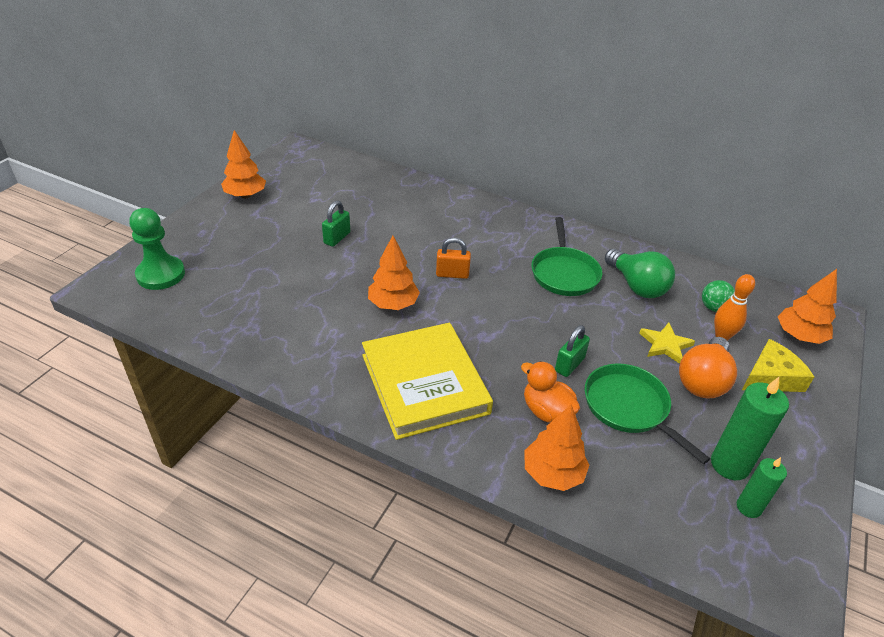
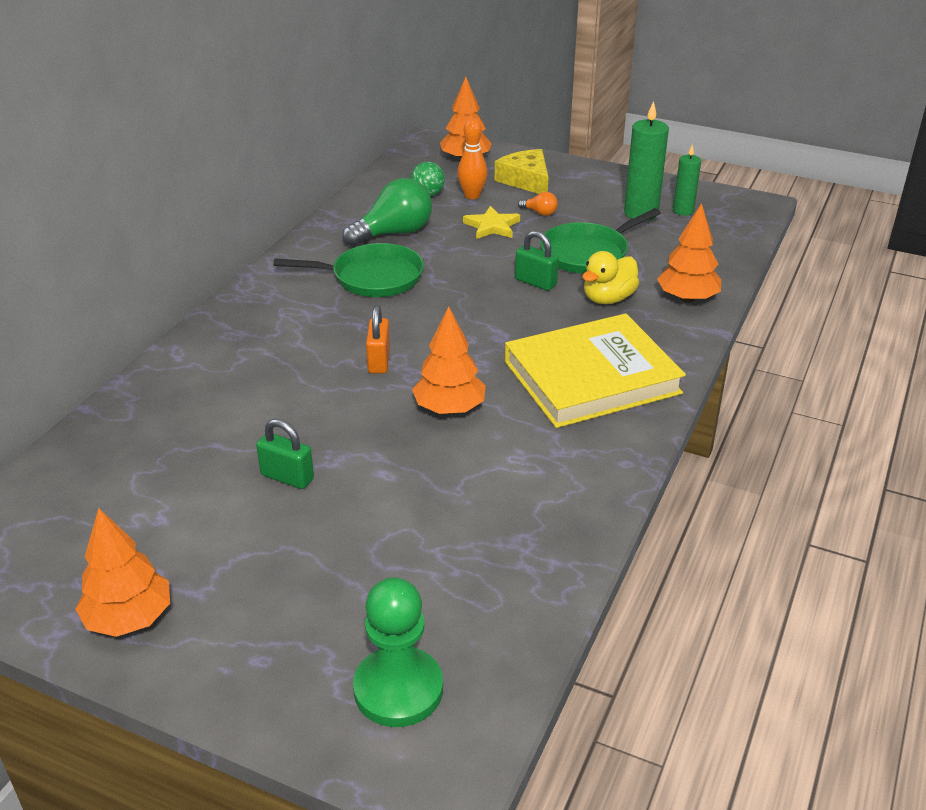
camera: 90 degrees left, 5 degrees down
(546, 411) = (608, 299): orange duck -> yellow duck
(703, 380) = (540, 213): orange light bulb -> orange light bulb, size x0.45

